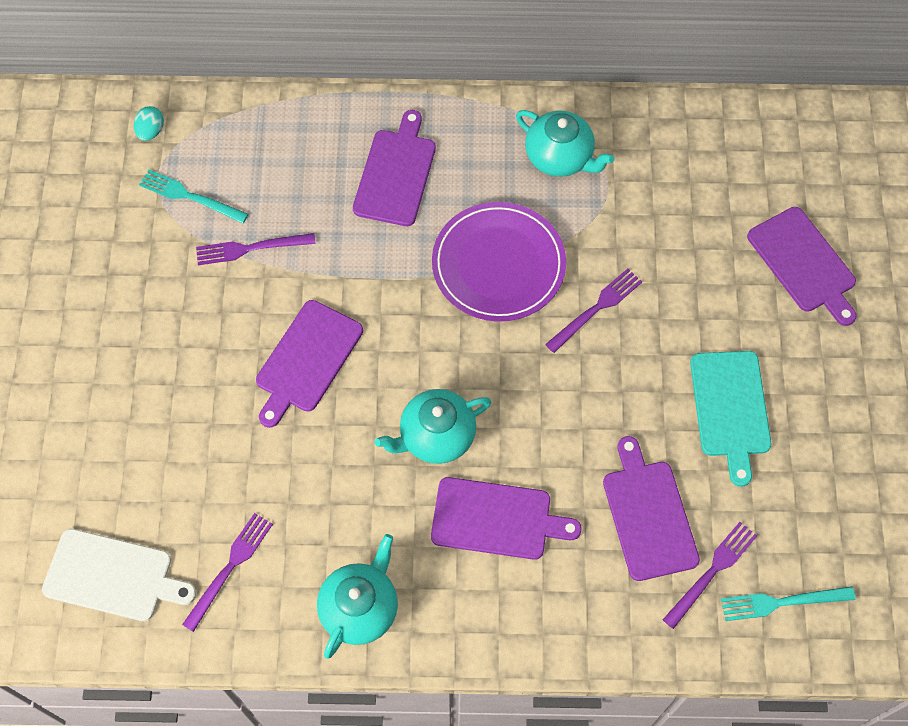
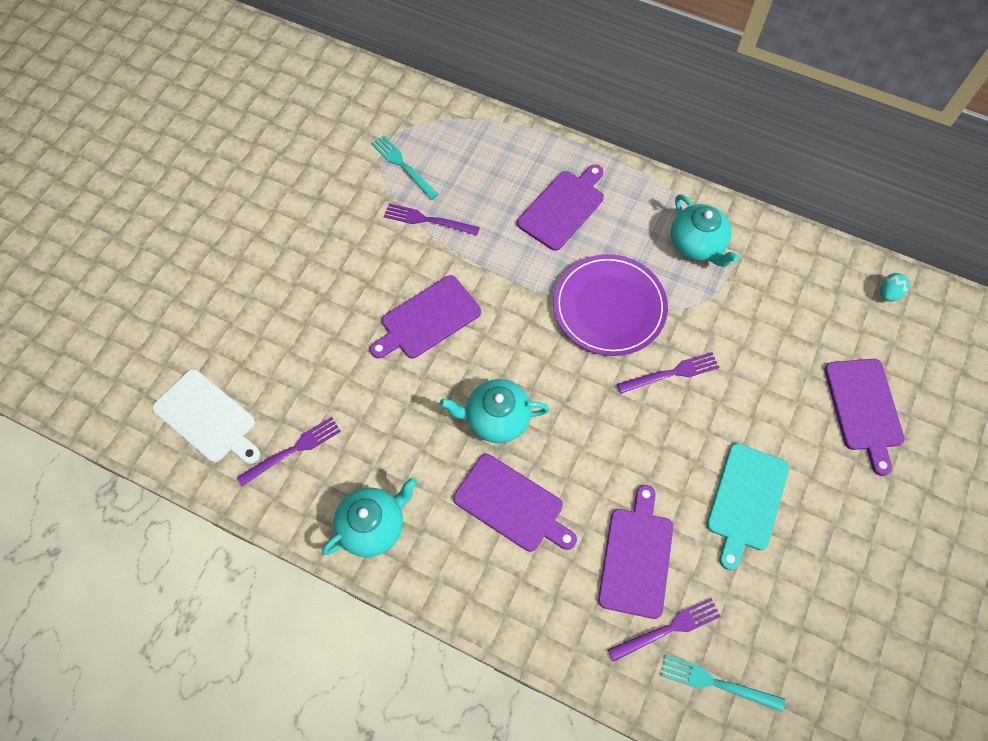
camera: 25 degrees right, 0 degrees up
(151, 131) = (399, 109): turquoise egg -> turquoise egg (888, 293)

